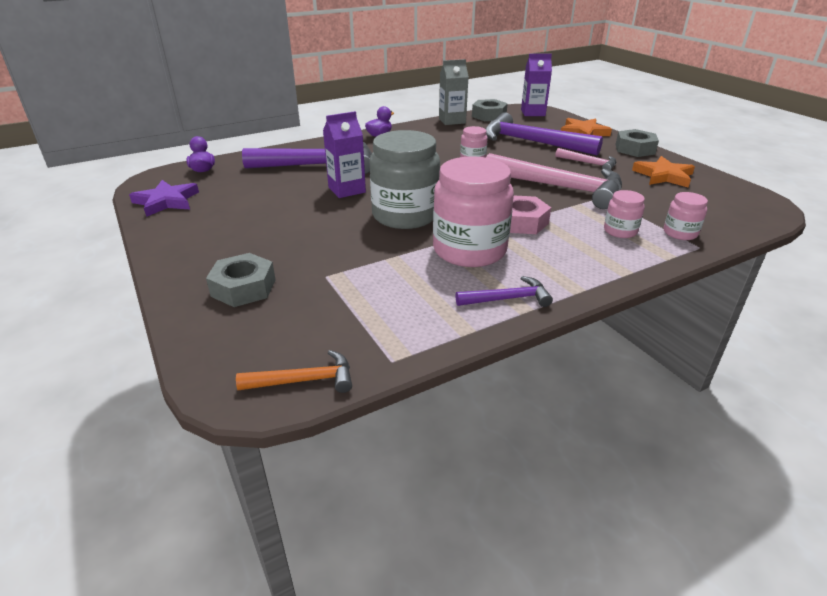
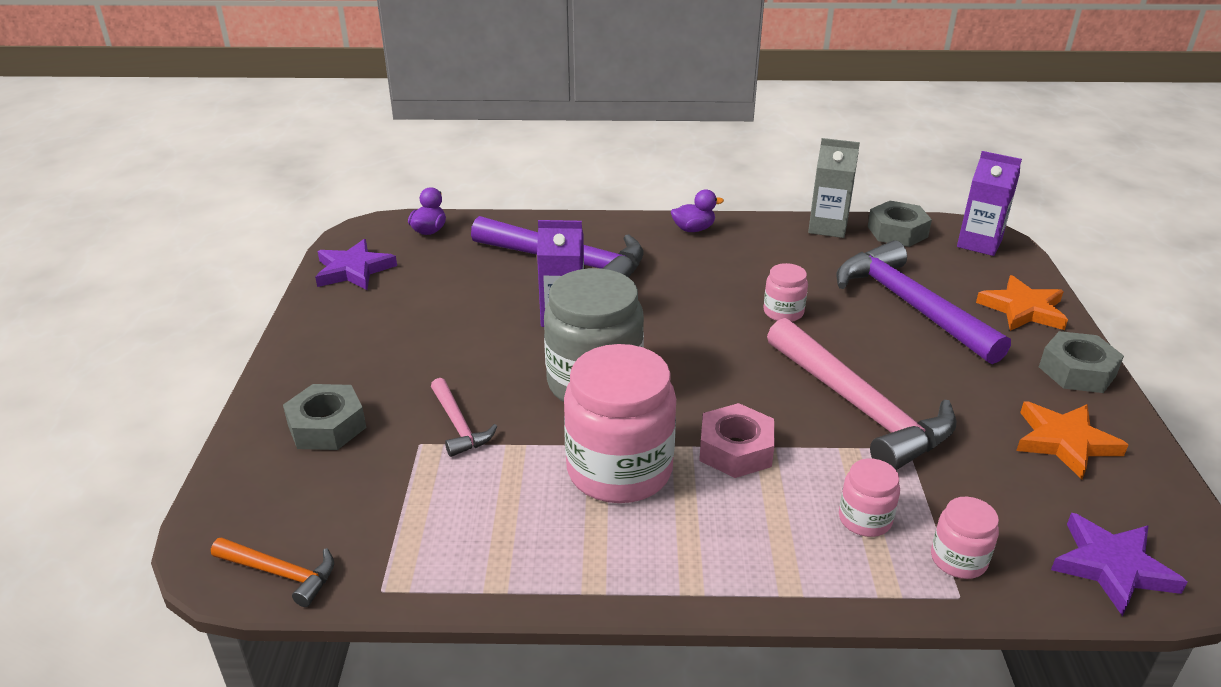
camera: 30 degrees right, 0 degrees up
(508, 299) = (590, 564): purple hammer -> none
(589, 163) = (960, 376): pink hammer -> pink hammer (459, 425)
(741, 215) = (1112, 567): none -> purple star

